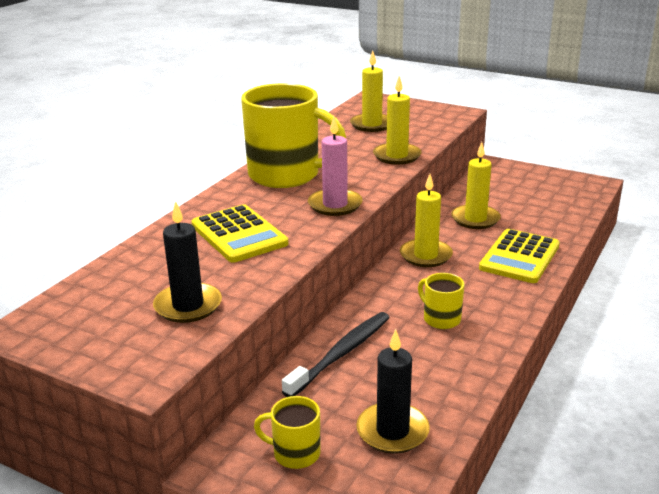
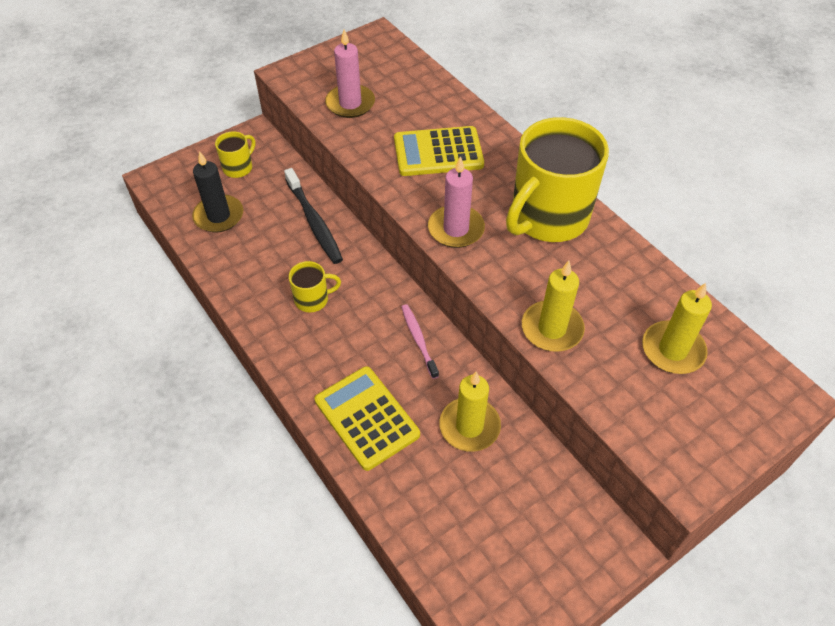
camera: 115 degrees right, 25 degrees up
(188, 306) = (350, 103): black candle -> pink candle
(425, 255) = (418, 340): yellow candle -> pink toothbrush

